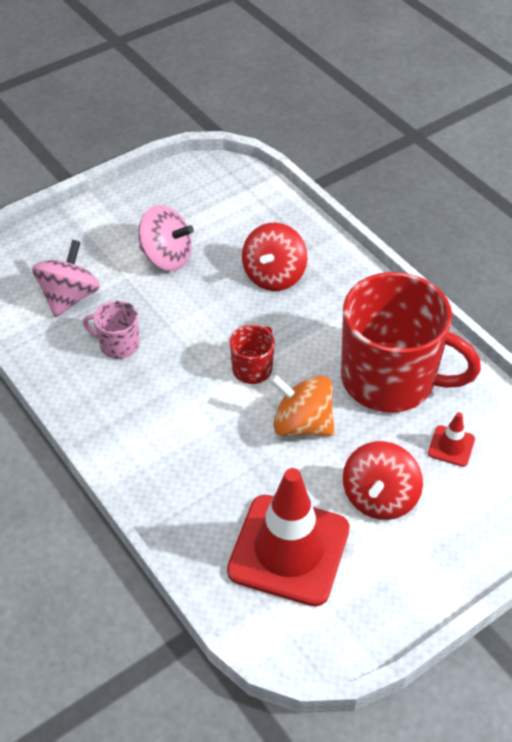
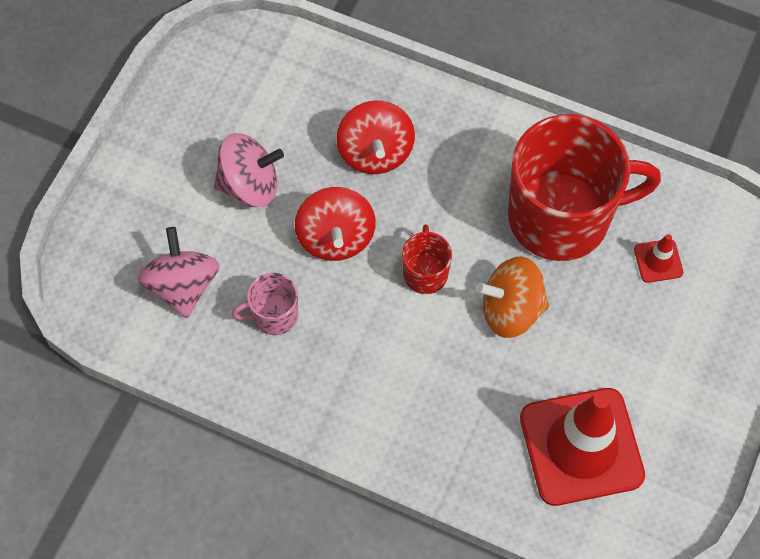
camera: 30 degrees left, 15 degrees up
(379, 497) = (627, 349): red spinning top -> red spinning top (336, 237)

